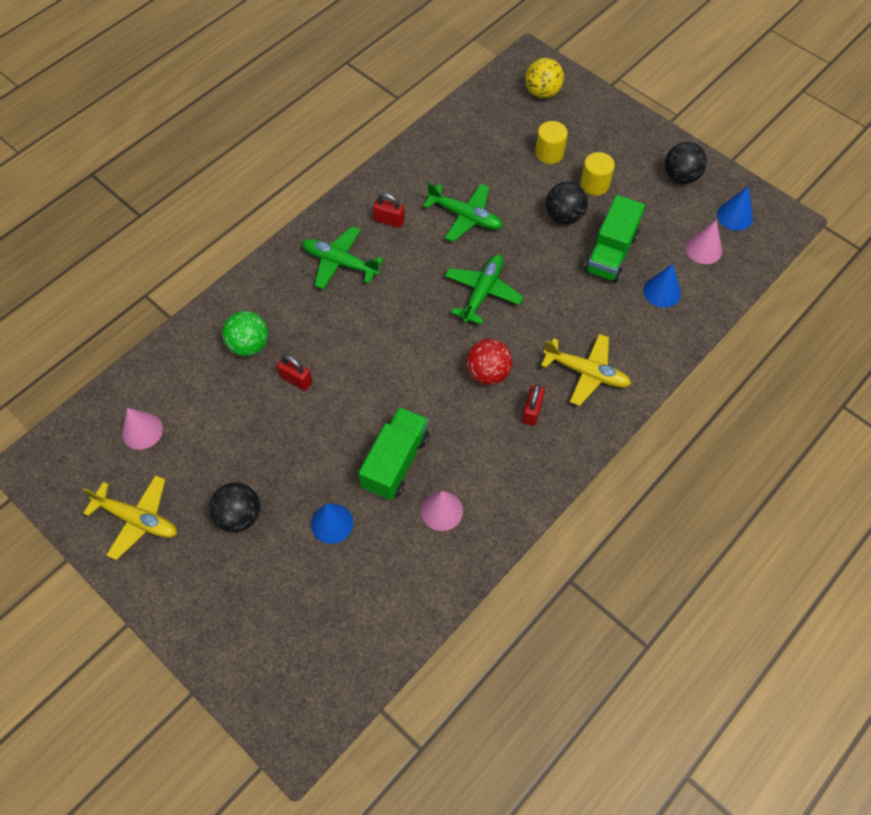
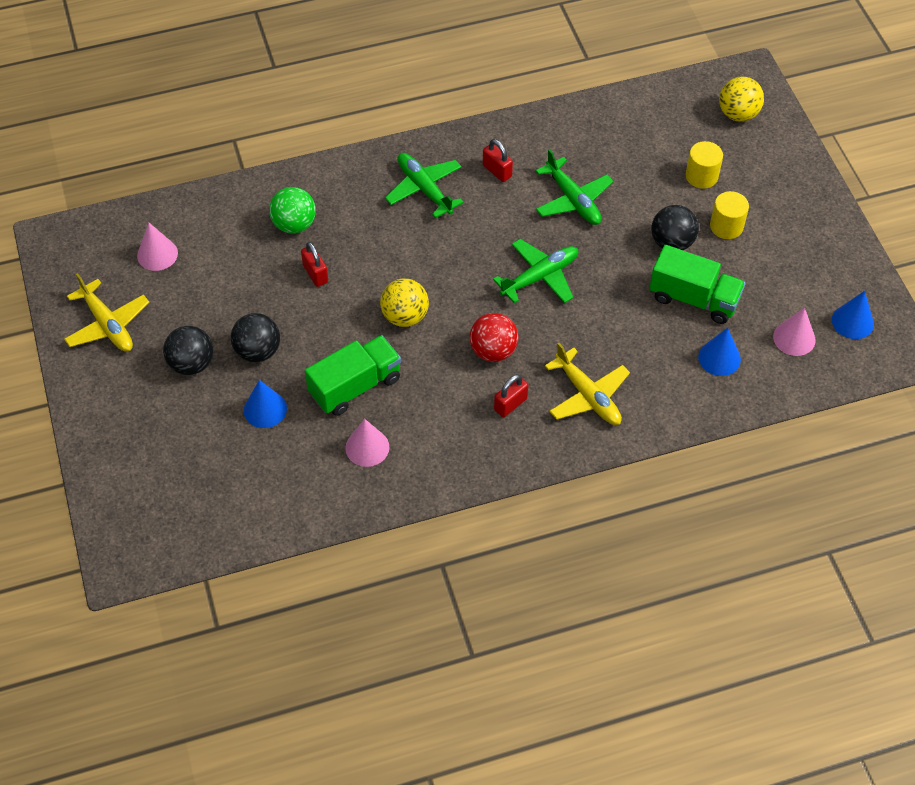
camera: 30 degrees right, 5 degrees down
(396, 379) = (405, 316): none -> yellow ball
(611, 253) = (694, 298): green truck -> green truck turned 120 degrees counterclockwise
(680, 176) = (823, 258): black ball -> black ball (258, 351)

